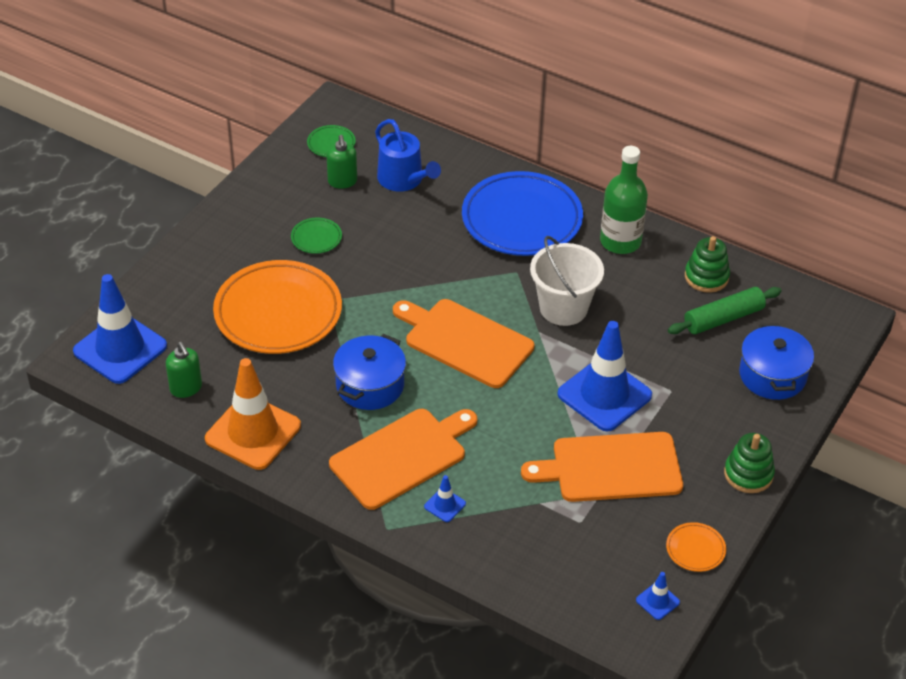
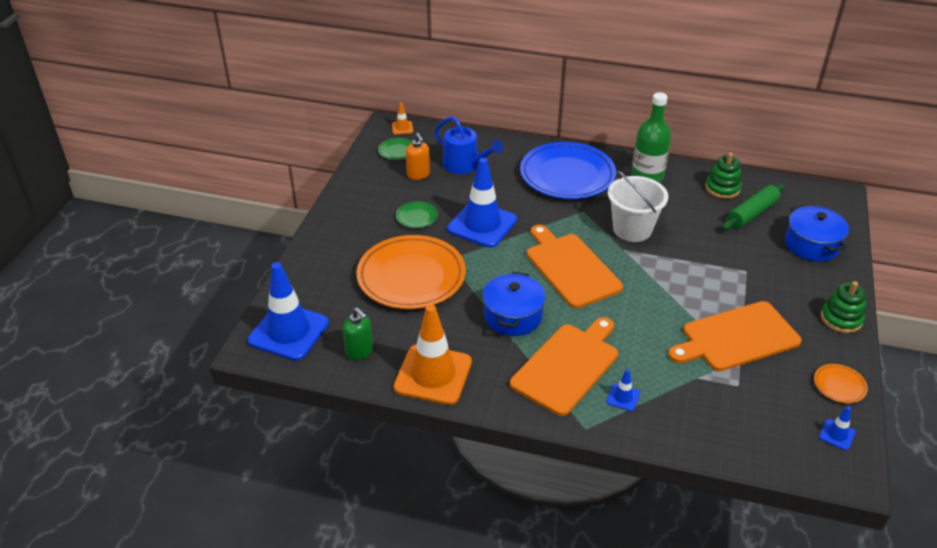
camera: 15 degrees left, 5 degrees down
(342, 181) = (418, 174): green soap dispenser -> orange soap dispenser
(351, 112) = (402, 128): none -> orange traffic cone
(465, 341) = (571, 268): orange cutting board -> orange cutting board turned 45 degrees clockwise
(604, 395) = (699, 284): blue traffic cone -> blue traffic cone (482, 224)

